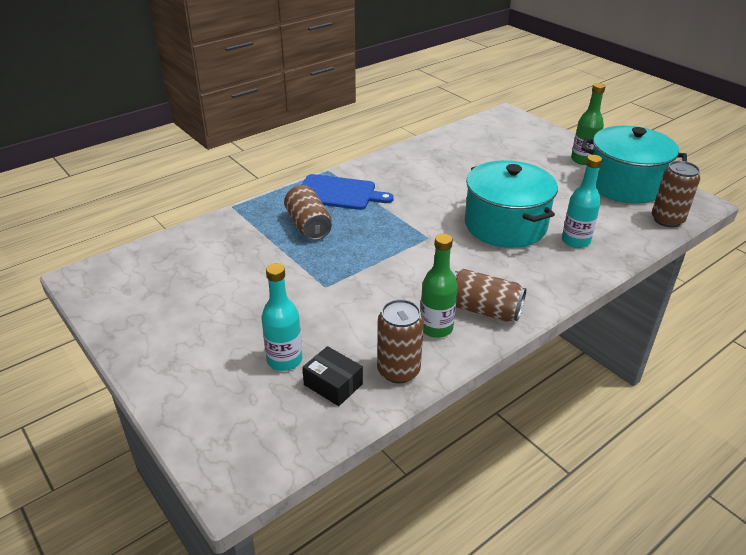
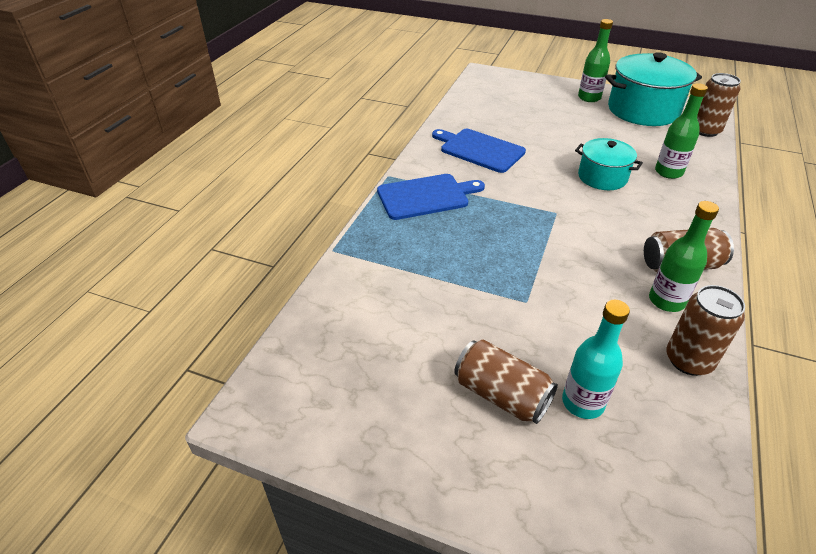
camera: 30 degrees left, 5 degrees up
(308, 226) = (436, 242): brown can -> brown can (501, 395)
(333, 384) = (654, 406): black box -> none
(424, 173) = (479, 150): none -> blue cutting board
(505, 225) = (602, 177): turquoise pot -> turquoise pot, size x0.59
(575, 241) = (668, 172): turquoise bottle -> green bottle

